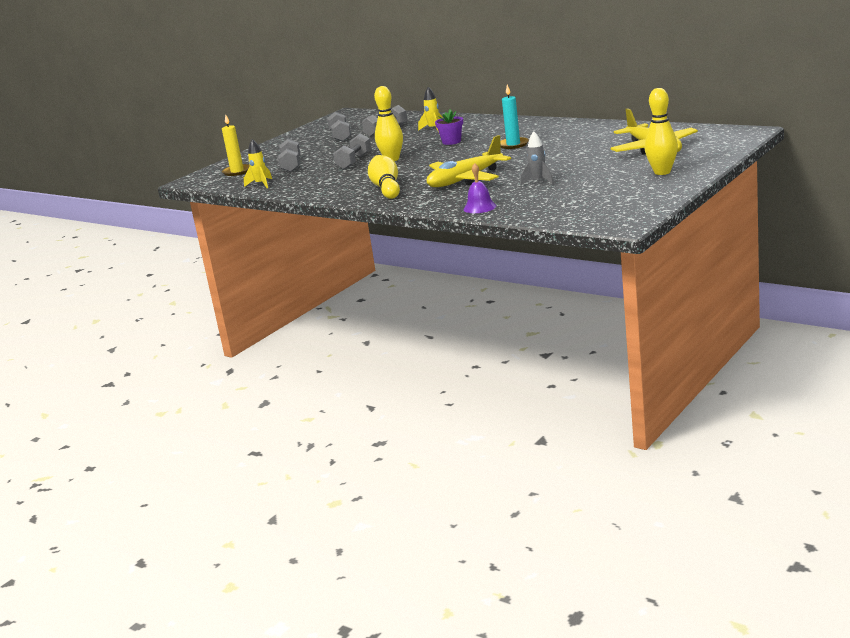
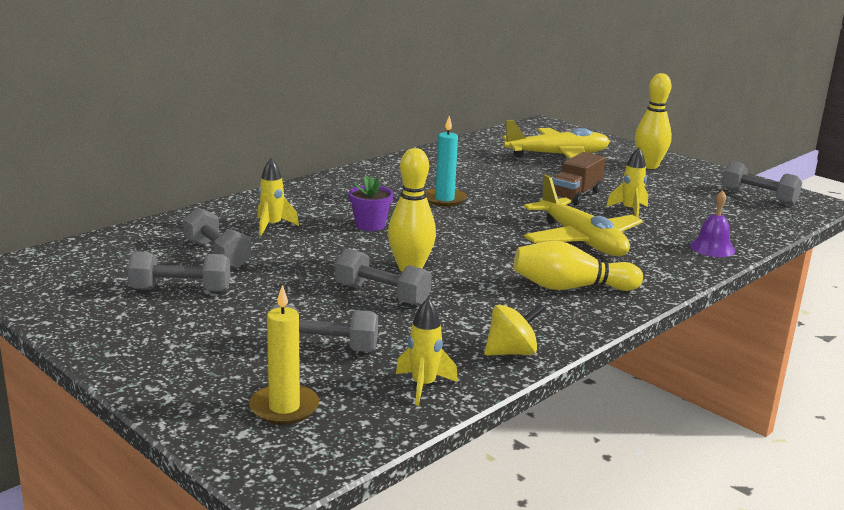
camera: 85 degrees left, 0 degrees up
(299, 191) = (512, 352): none -> yellow spinning top
(538, 181) = (630, 210): grey rocket -> yellow rocket
(558, 166) = (576, 195): none -> brown truck
(615, 208) = (758, 197): none -> grey dumbbell

